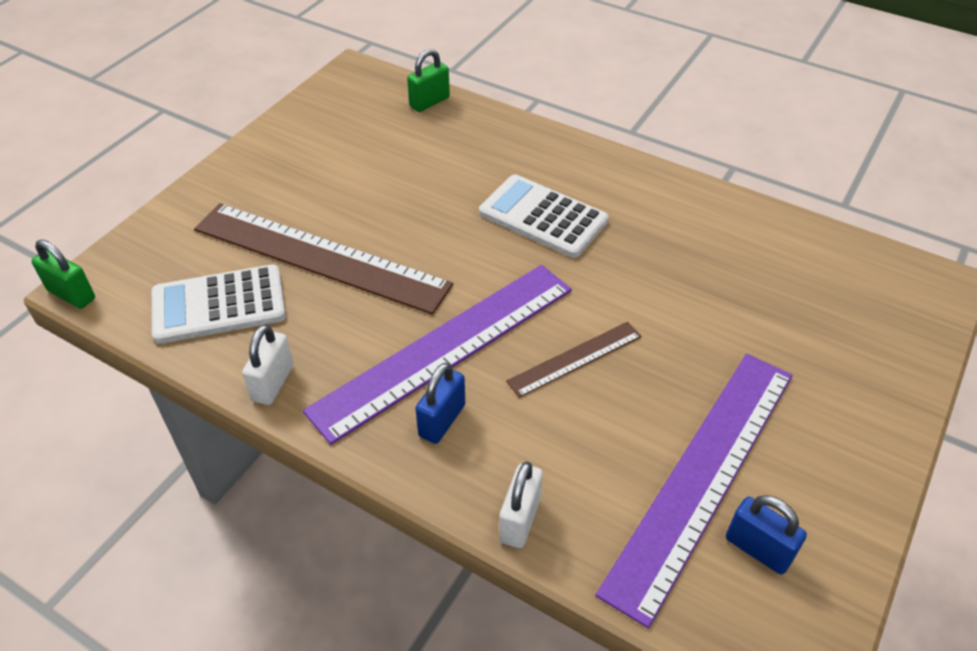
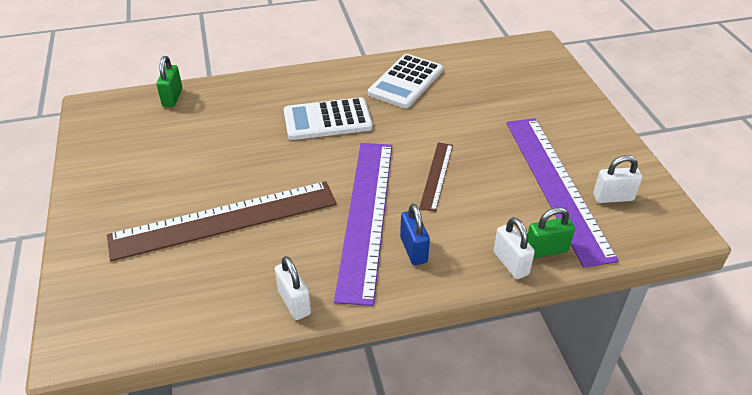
camera: 45 degrees left, 5 degrees down
(71, 295) = (69, 360): green padlock -> green padlock (546, 250)
(219, 305) = (195, 289): white calculator -> white calculator (406, 82)
(758, 549) = (613, 197): blue padlock -> white padlock

